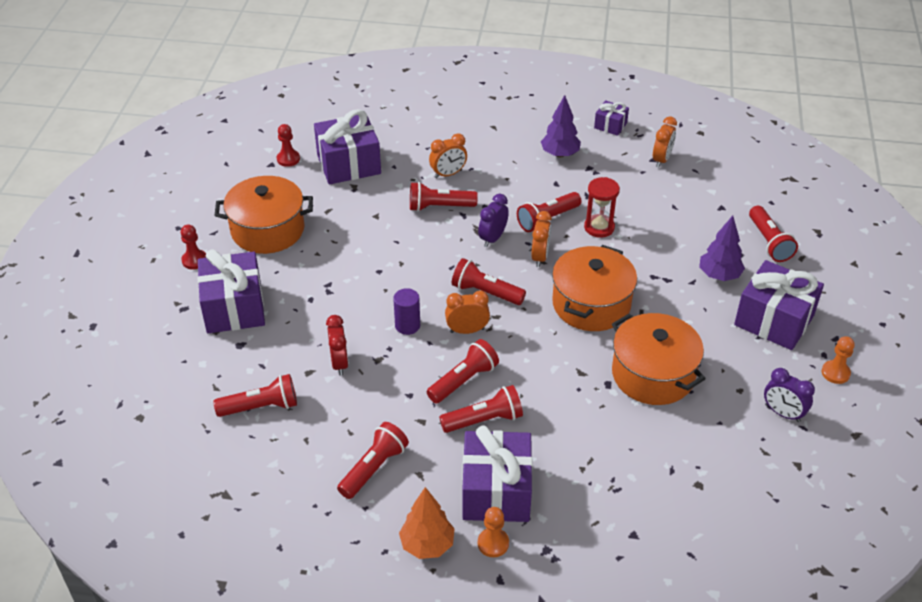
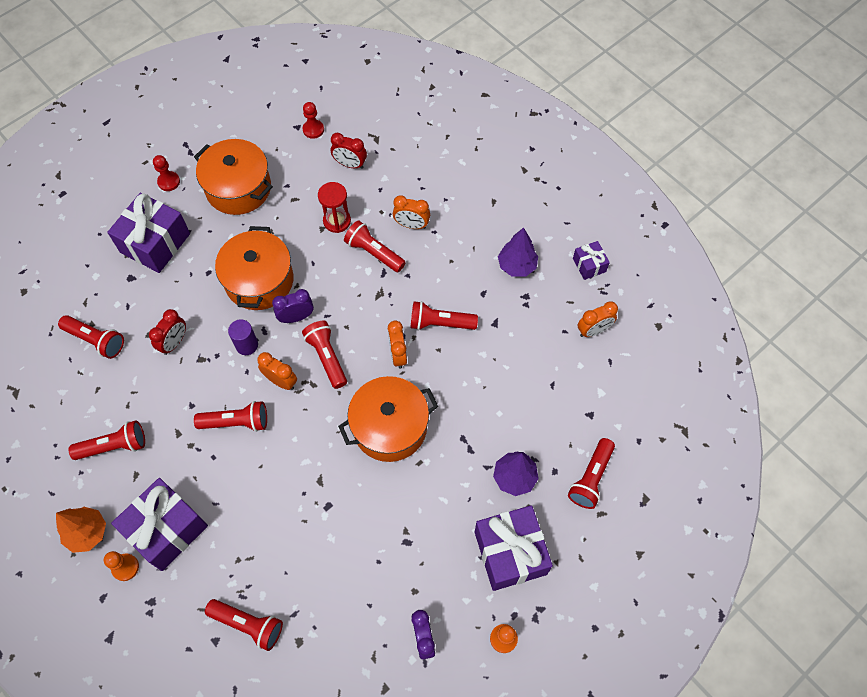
camera: 40 degrees right, 20 degrees up
(349, 164) = (350, 164): purple gift -> red clock
(484, 420) = (216, 466): red flashlight -> red flashlight (248, 624)
(493, 238) = (382, 311): purple clock -> purple clock (296, 317)
(540, 257) = (398, 355): orange clock -> orange clock turned 120 degrees clockwise
(599, 227) = (471, 360): red hourglass -> red hourglass (337, 221)
(653, 374) = (367, 524): orange pot -> orange pot (259, 280)

